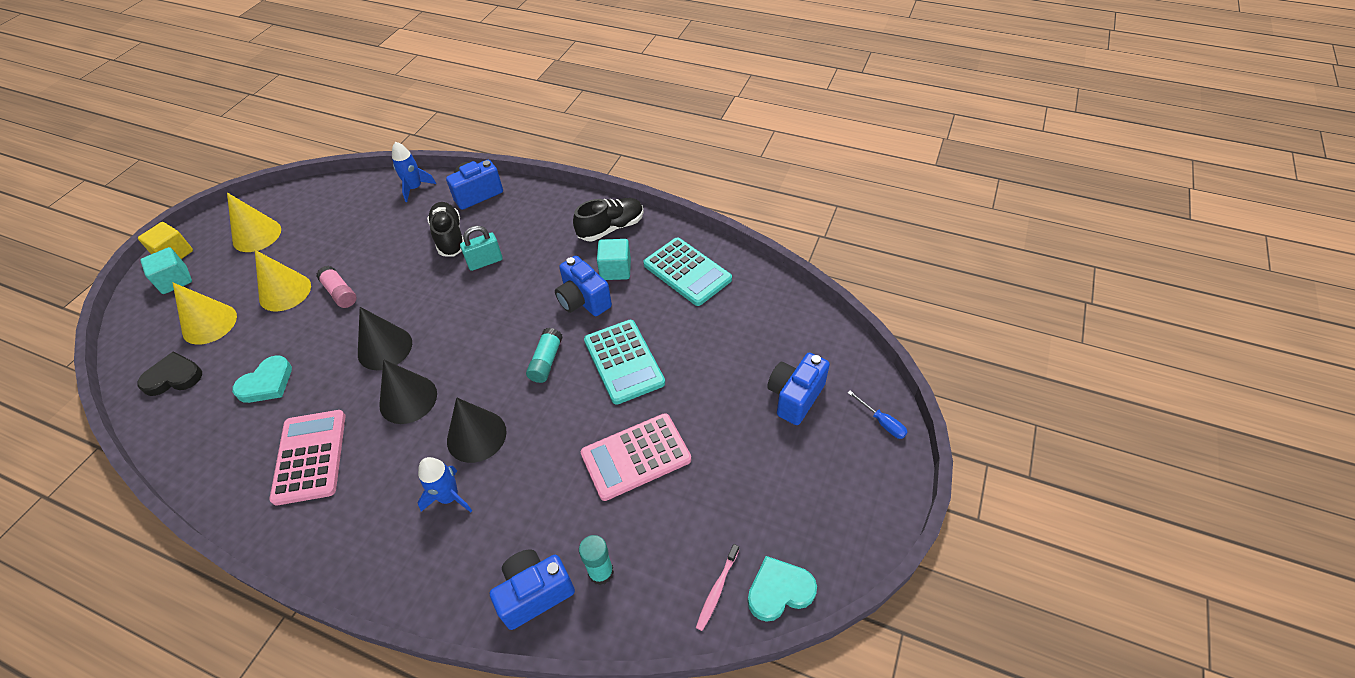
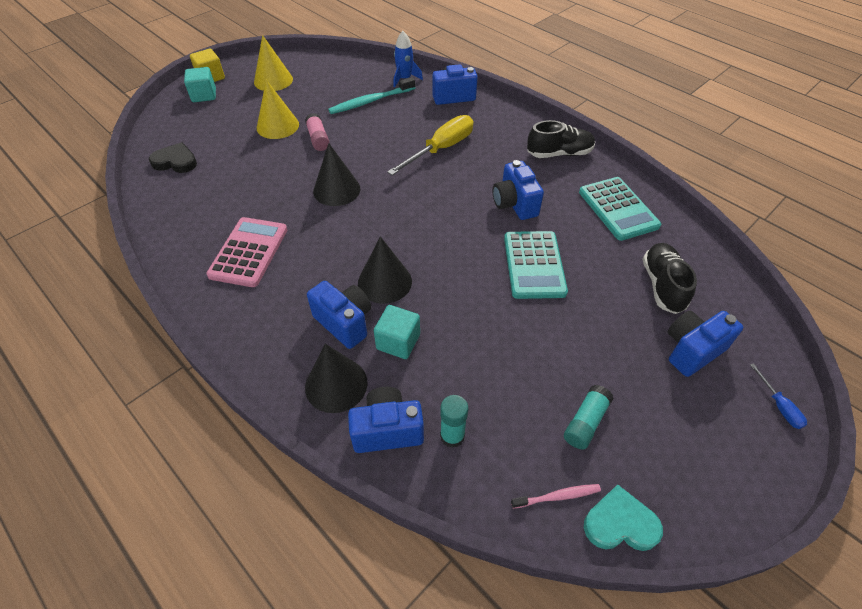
camera: 20 degrees right, 0 degrees up
(209, 324) = (215, 132): yellow cone -> none
(267, 383) = (239, 187): turquoise heart -> none
(386, 227) = (371, 101): none -> turquoise toothbrush
(408, 399) = (340, 234): black cone -> black cone (336, 384)
(449, 237) = (419, 122): black shoe -> black shoe (662, 285)
(449, 497) = (344, 323): blue rocket -> blue camera
(485, 262) = (441, 149): turquoise padlock -> yellow screwdriver
(546, 361) = (465, 242): turquoise glue stick -> turquoise glue stick (585, 422)
(615, 269) = (552, 188): turquoise cube -> turquoise cube (398, 342)
(636, 457) = (518, 349): pink calculator -> none
(717, 589) = (557, 496): pink toothbrush -> pink toothbrush turned 150 degrees counterclockwise

